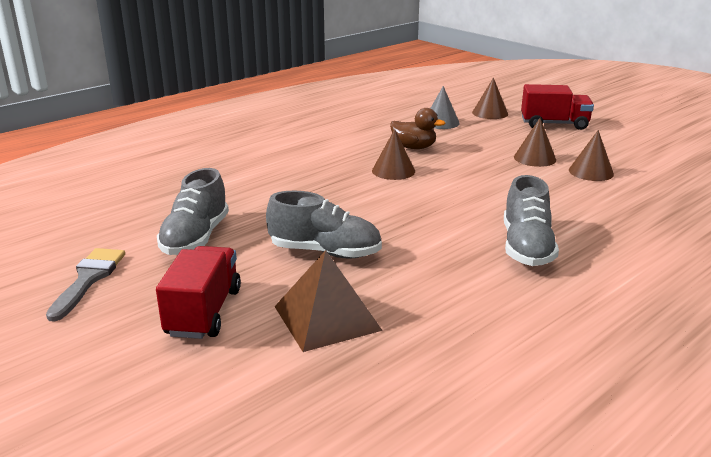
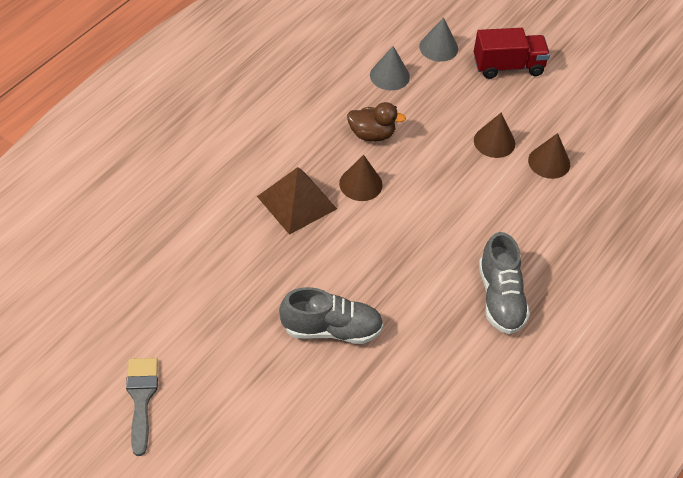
camera: 15 degrees left, 25 degrees up
(195, 238) = (209, 325): grey shoe -> none
(204, 312) = (257, 425): red truck -> none
(327, 318) = (357, 417): brown pyramid -> brown pyramid (296, 202)
(490, 113) = (438, 47): brown cone -> grey cone

